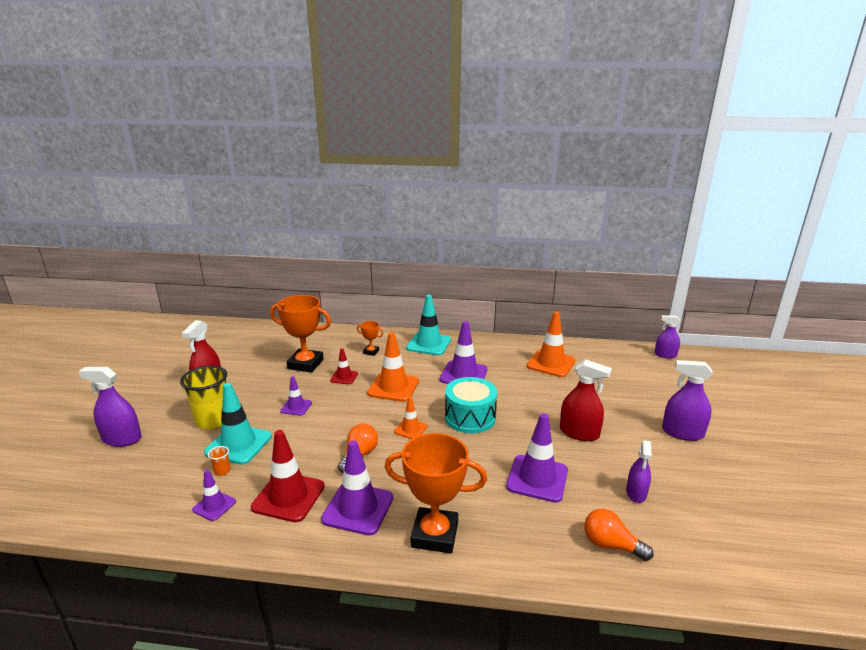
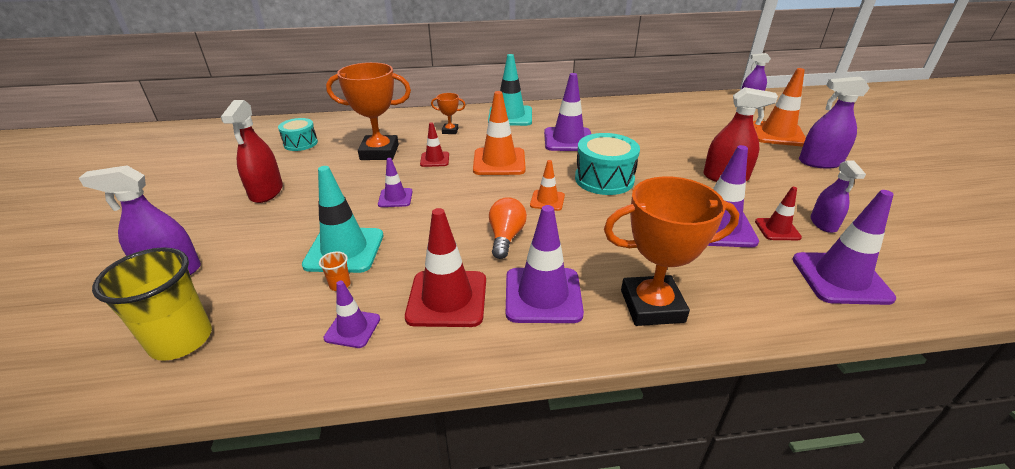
camera: 15 degrees left, 10 degrees up
(213, 421) = (294, 229): yellow cup -> yellow cup (181, 340)
(252, 347) = (300, 143): none -> turquoise drum
(551, 363) = (649, 119): orange traffic cone -> orange traffic cone (777, 134)
(589, 490) = (777, 229): none -> red traffic cone
(611, 545) = (840, 278): orange light bulb -> purple traffic cone

